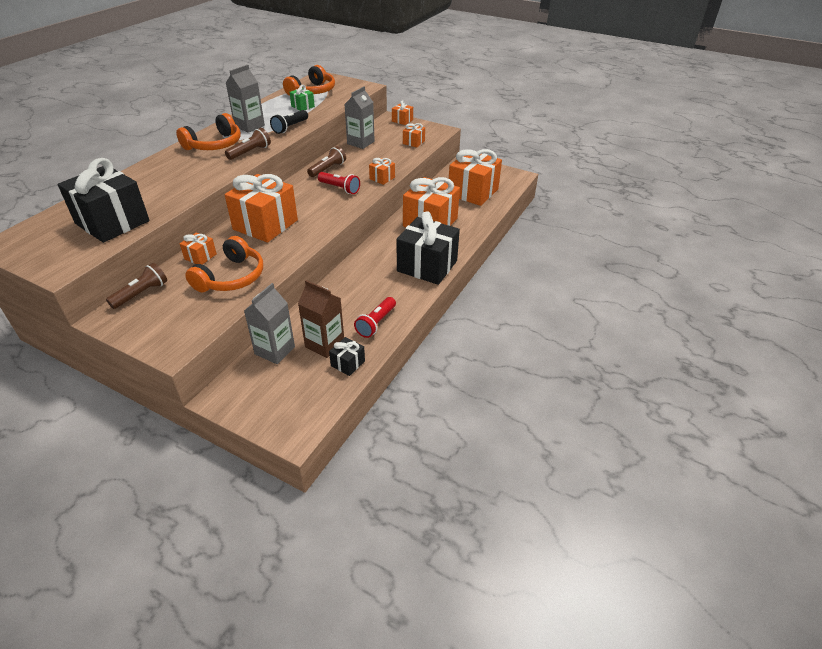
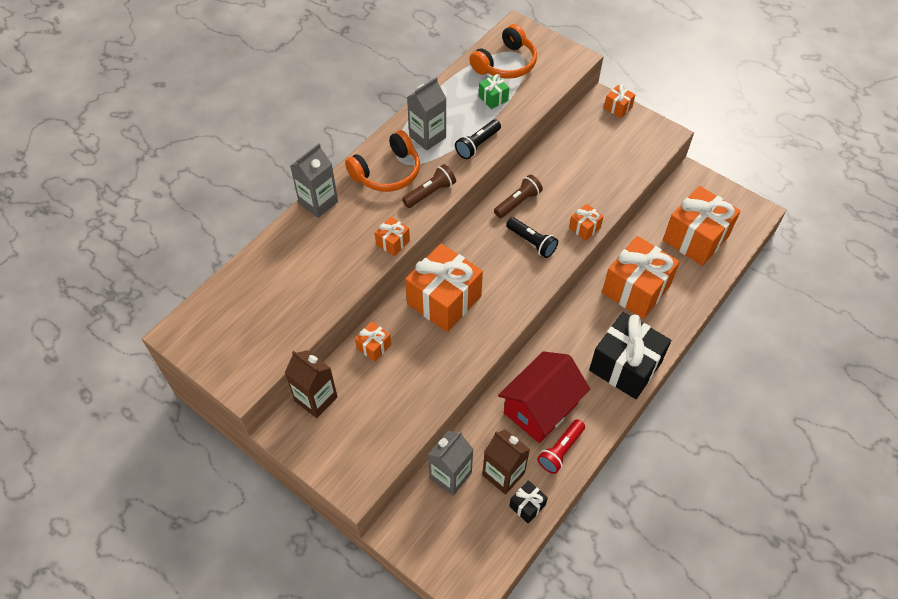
camera: 10 degrees right, 15 degrees up
(112, 222) = (285, 310): black gift -> none
(141, 293) = (316, 399): brown flashlight -> brown carton
(231, 277) = (409, 385): orange headphones -> none
(340, 188) = (532, 242): red flashlight -> black flashlight
(356, 298) = (540, 408): none -> red house
(360, 143) = (561, 151): grey carton -> grey carton (318, 202)
(413, 142) = (629, 157): orange gift -> orange gift (393, 242)

